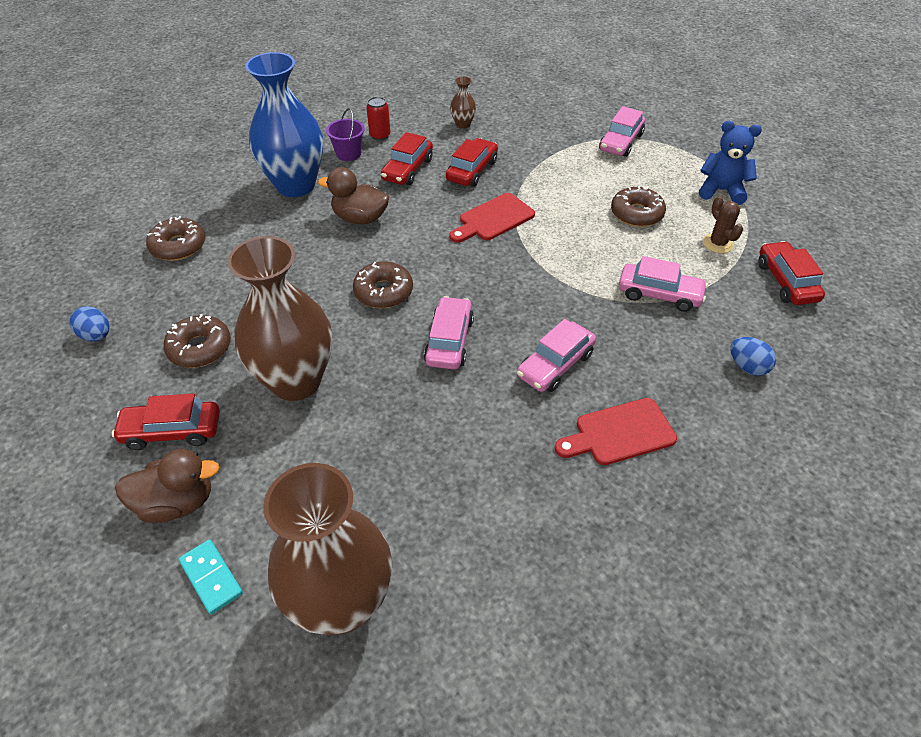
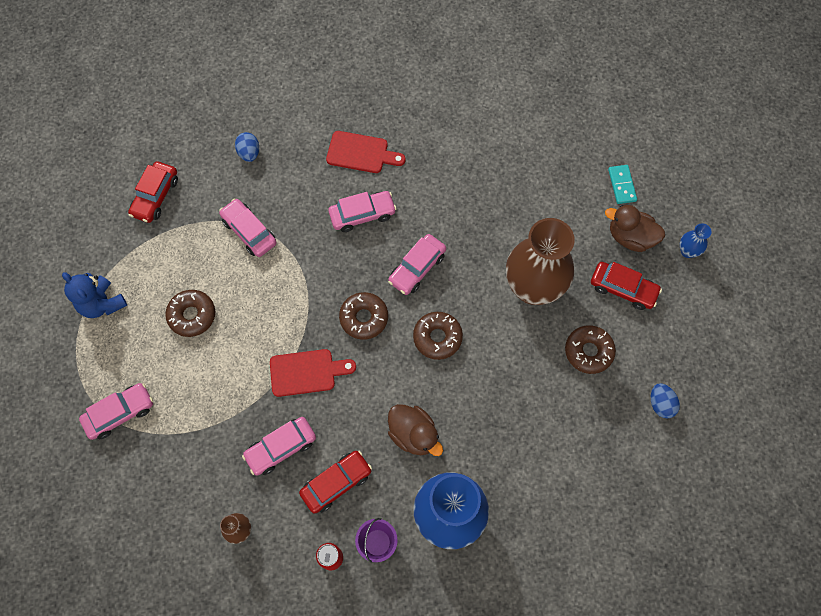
camera: 150 degrees left, 20 degrees up
(79, 524) = (687, 251): none -> blue vase
(178, 246) = (578, 481): brown donut -> brown donut (364, 318)
(342, 603) = (561, 141): brown vase -> none
(472, 170) = (281, 448): red car -> pink car
(717, 243) = (164, 253): brown cactus -> none

